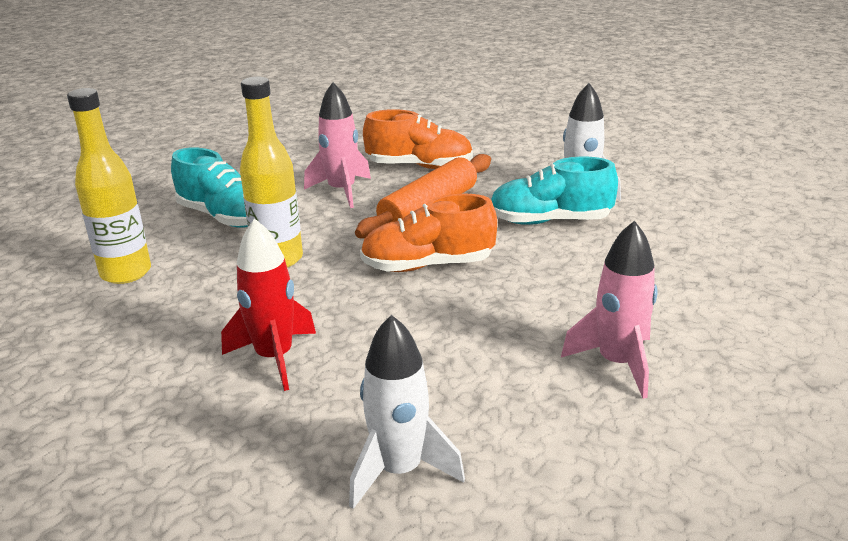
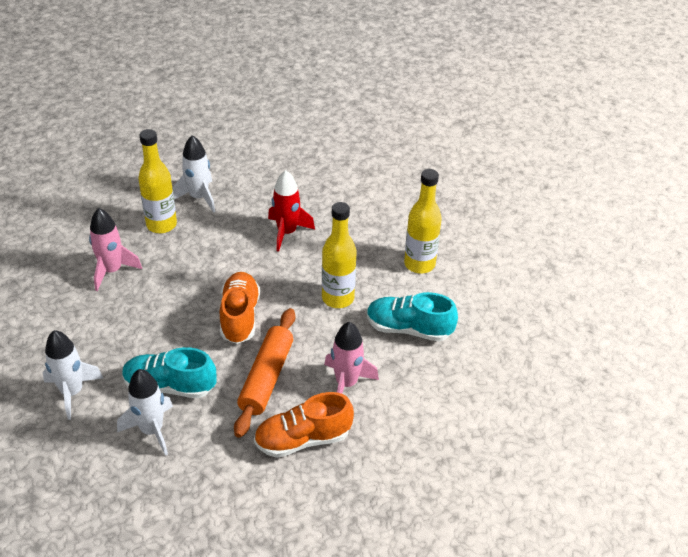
camera: 155 degrees right, 15 degrees up
(428, 265) = (240, 316): orange shoe -> orange shoe turned 60 degrees counterclockwise
(503, 427) = (161, 225): none -> yellow bottle
(550, 221) = (170, 386): turquoise shoe -> turquoise shoe turned 150 degrees counterclockwise
(678, 236) = (72, 392): none -> white rocket

